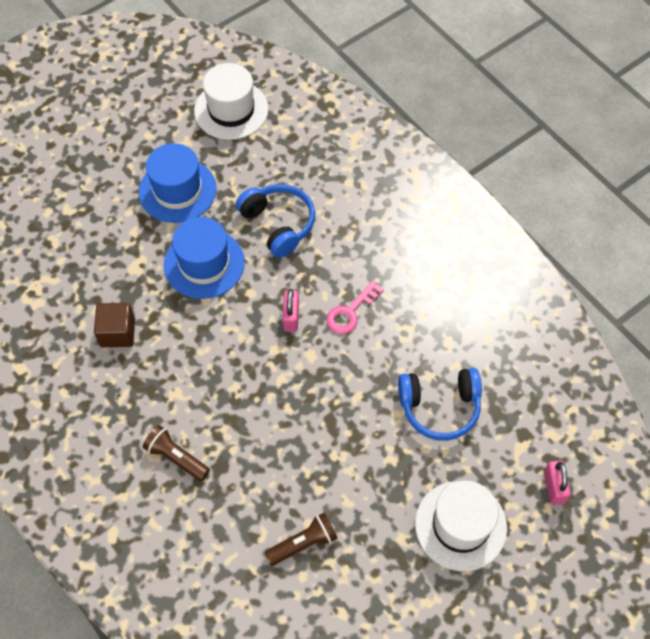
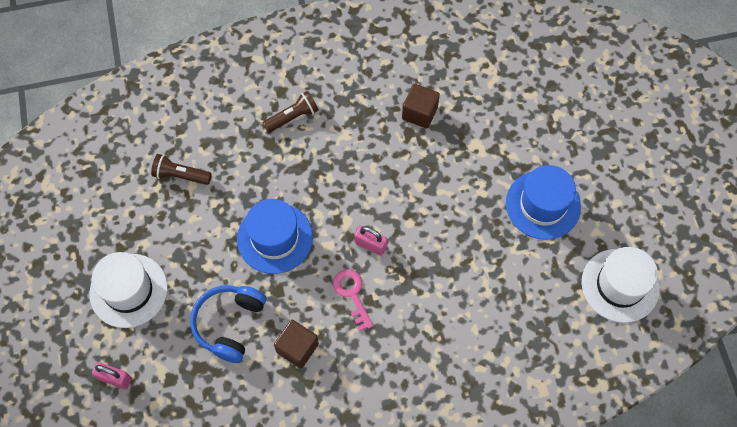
camera: 115 degrees right, 5 degrees up
(204, 263) = (455, 198): blue hat -> blue hat (275, 238)
(278, 224) = (469, 274): blue headphones -> none
(303, 543) = (181, 175): brown flashlight -> brown flashlight turned 105 degrees clockwise
(428, 336) = (297, 348): none -> brown cube

